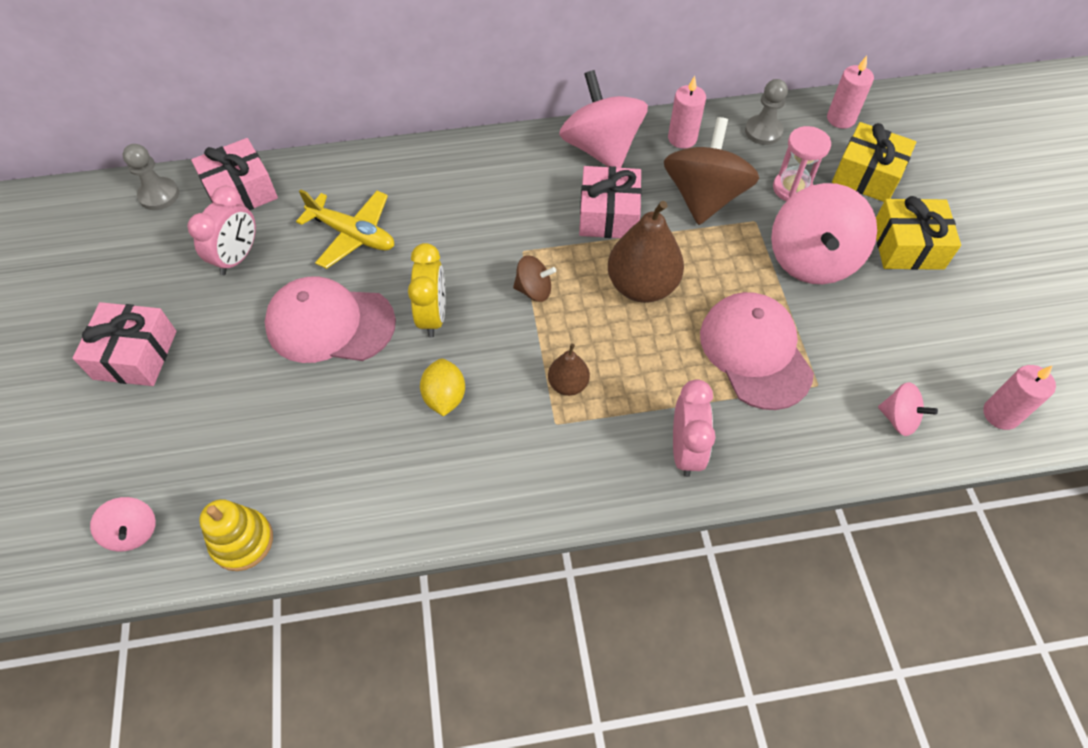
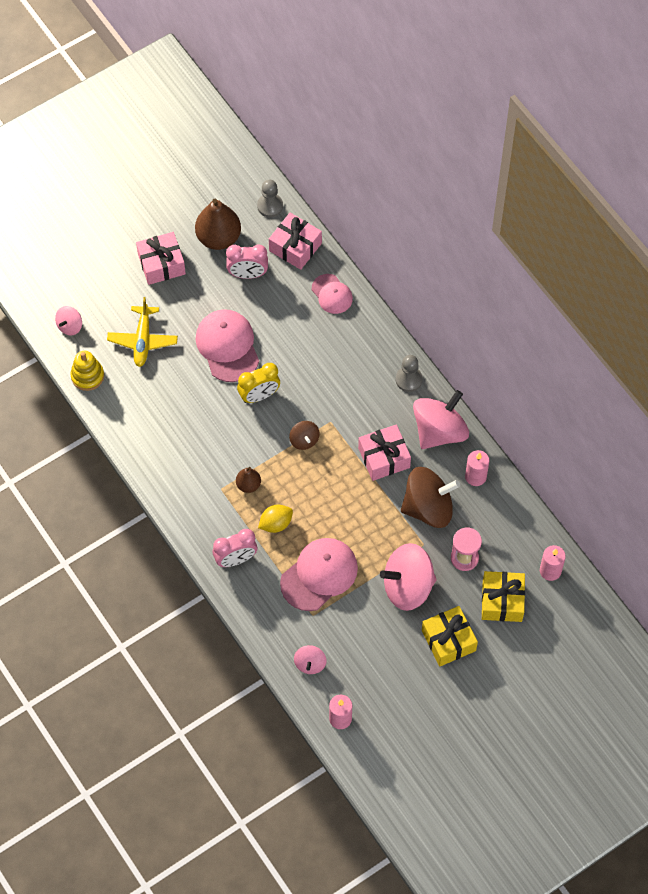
camera: 65 degrees right, 5 degrees up
(338, 180) = (332, 294): none -> pink cap
(352, 235) = (294, 324): yellow plane -> yellow plane (142, 340)
(444, 397) = (210, 427): yellow lemon -> yellow lemon (276, 524)
(642, 286) = (337, 497): brown pear -> brown pear (218, 238)
(763, 131) = (510, 525): grey pawn -> grey pawn (408, 379)

